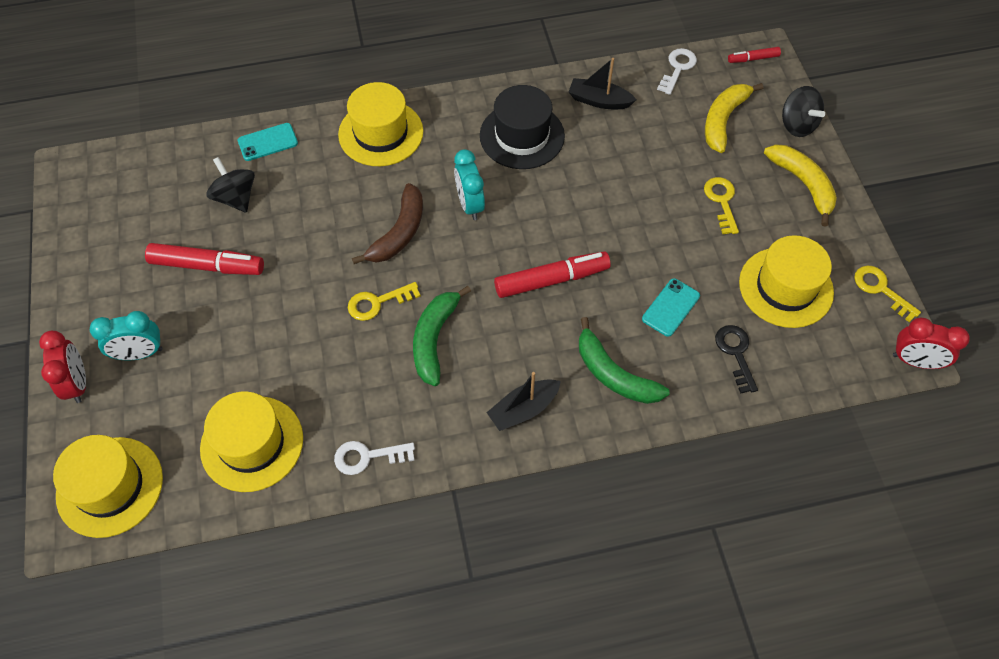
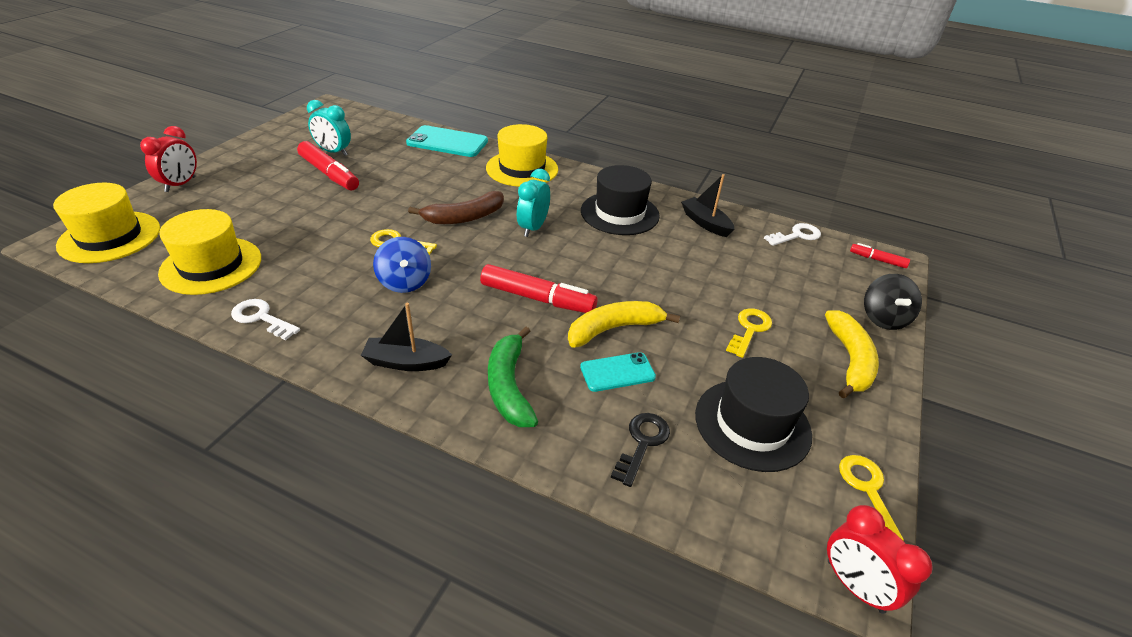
camera: 35 degrees right, 20 degrees down
(140, 353) = (231, 190): turquoise clock -> turquoise clock (334, 152)
(236, 198) = (392, 155): black spinning top -> none
(268, 142) = (447, 142): turquoise phone -> turquoise phone, size x1.66
(434, 339) = (405, 282): green banana -> blue spinning top
(723, 120) = (807, 282): yellow banana -> yellow banana (614, 329)
(785, 287) = (752, 424): yellow hat -> black hat

